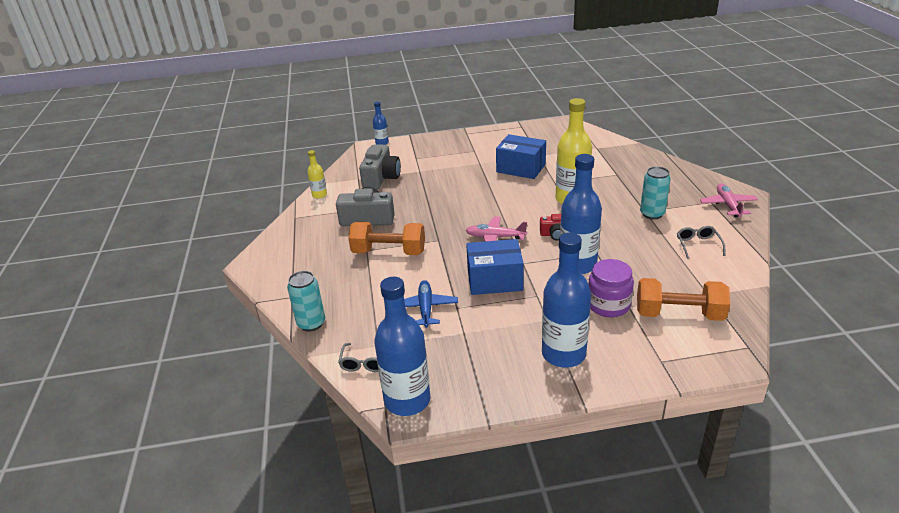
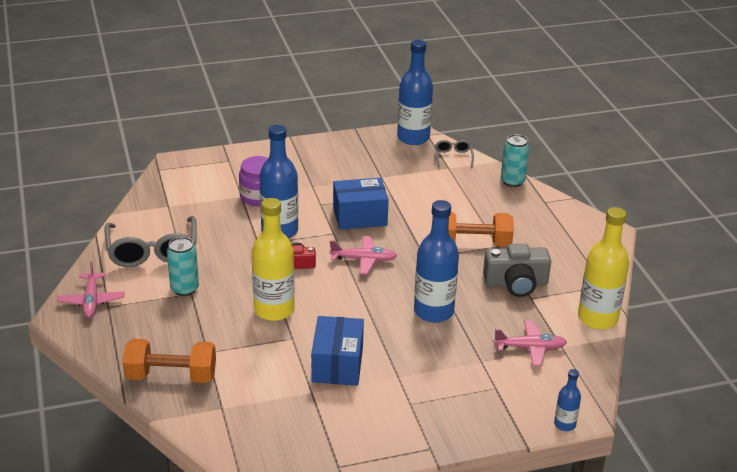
camera: 170 degrees right, 0 degrees up
(319, 195) = (597, 318): yellow bottle -> yellow bottle, size x2.06
(381, 178) = (530, 348): grey camera -> pink plane
(426, 308) = (418, 193): blue plane -> none
(521, 168) = (337, 364): blue box -> blue box turned 75 degrees clockwise
(563, 354) = (301, 163): blue bottle -> blue bottle (433, 311)
(679, 314) = (201, 190): orange dumbbell -> orange dumbbell (171, 376)
(698, 245) = (152, 251): grey glasses -> grey glasses, size x2.11

